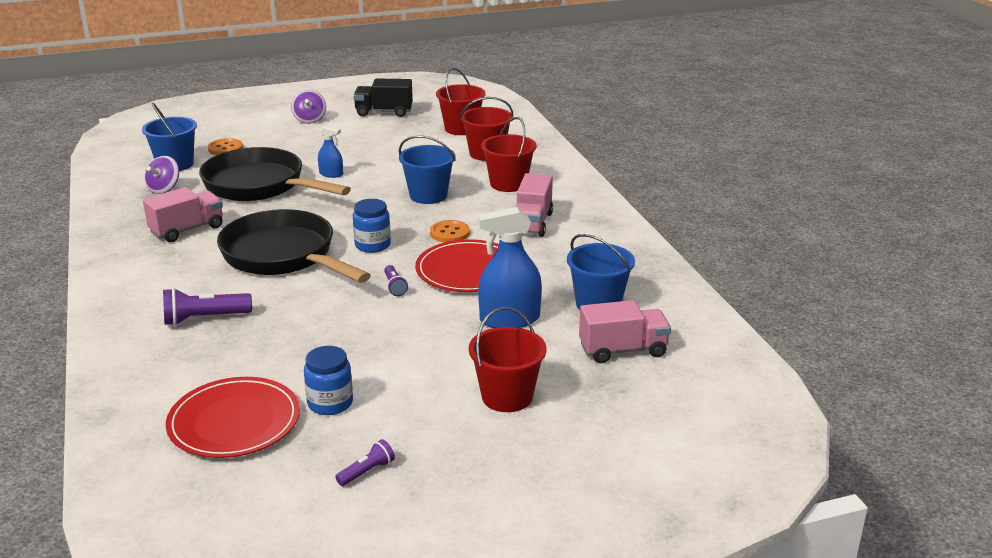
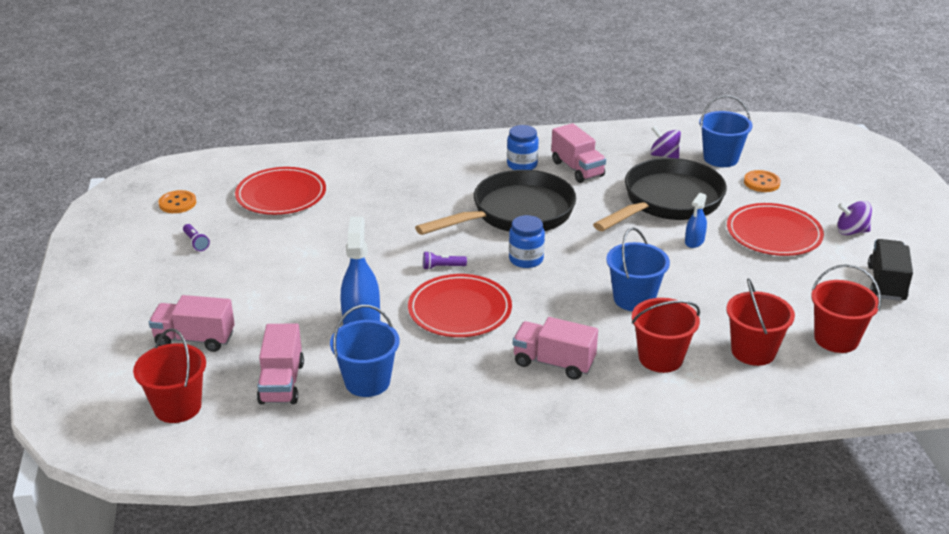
camera: 100 degrees right, 5 degrees up
(204, 318) = (422, 180): purple flashlight -> none
(315, 145) = (774, 233): none -> red plate
(330, 403) = (282, 231): blue jar -> blue jar (522, 165)
(449, 233) = (541, 305): orange button -> orange button (177, 203)
(507, 397) = (247, 309): red bucket -> red bucket (177, 407)
(575, 422) = (195, 339): none -> pink truck

